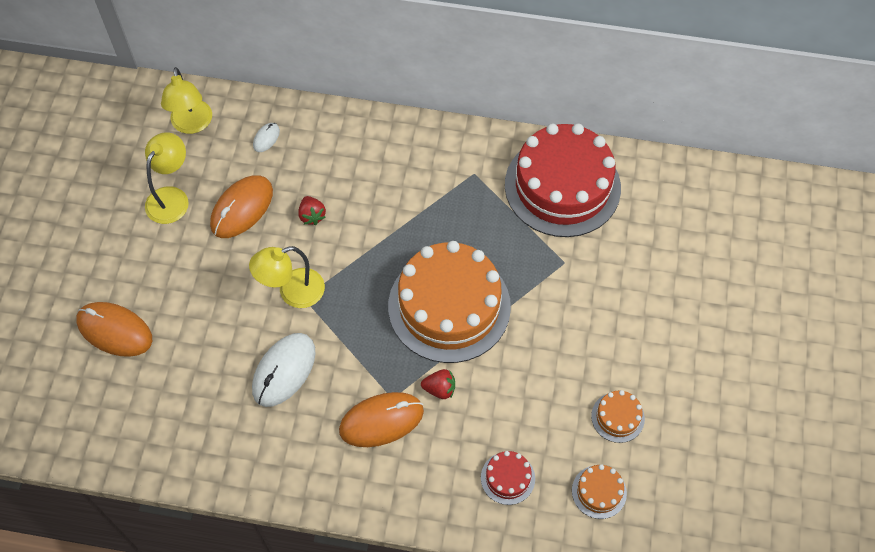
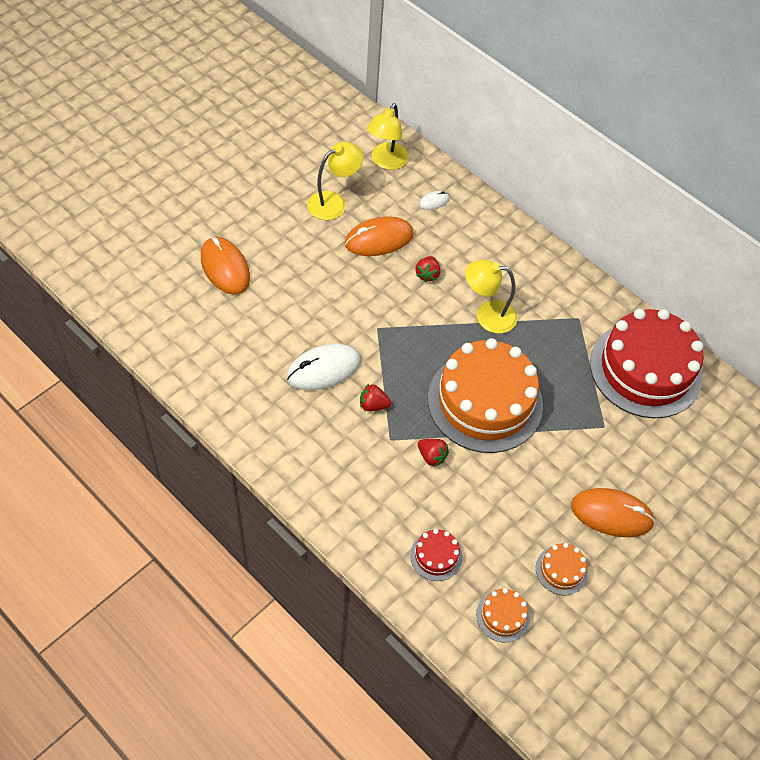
camera: 30 degrees right, 5 degrees down
(292, 292) = (371, 318): yellow lamp -> yellow lamp (487, 315)
(354, 375) = (373, 405): none -> red strawberry
(381, 420) = (369, 450): orange mouse -> orange mouse (611, 514)

